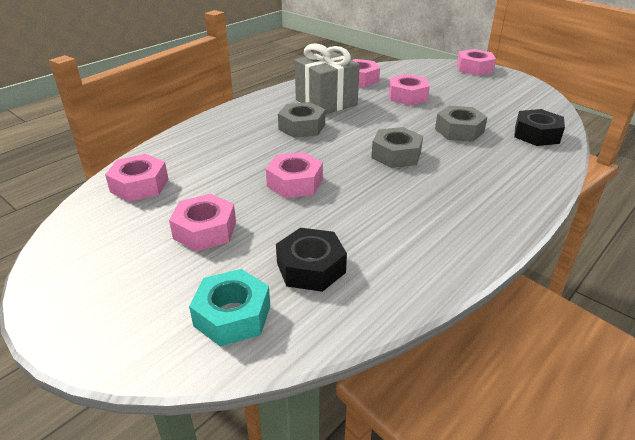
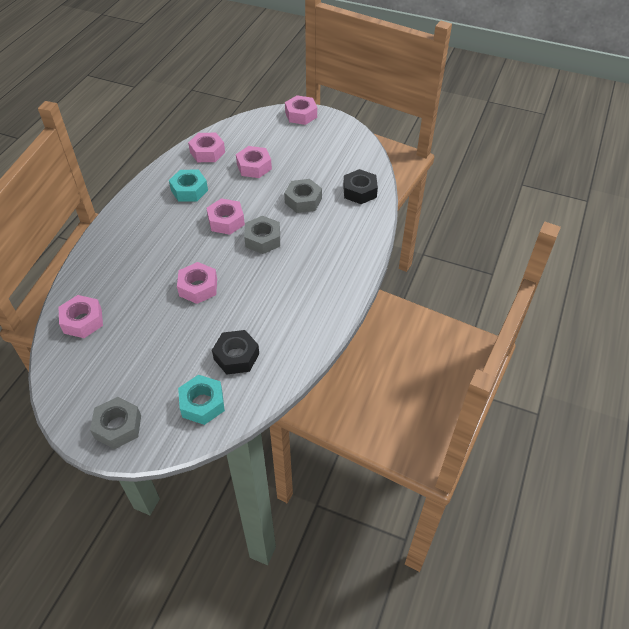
camera: 20 degrees left, 15 degrees up
(205, 230) = (154, 347): pink nut -> pink nut (226, 221)
(302, 127) = (180, 226): grey nut -> grey nut (118, 426)
(326, 102) = (189, 190): grey gift -> turquoise nut

